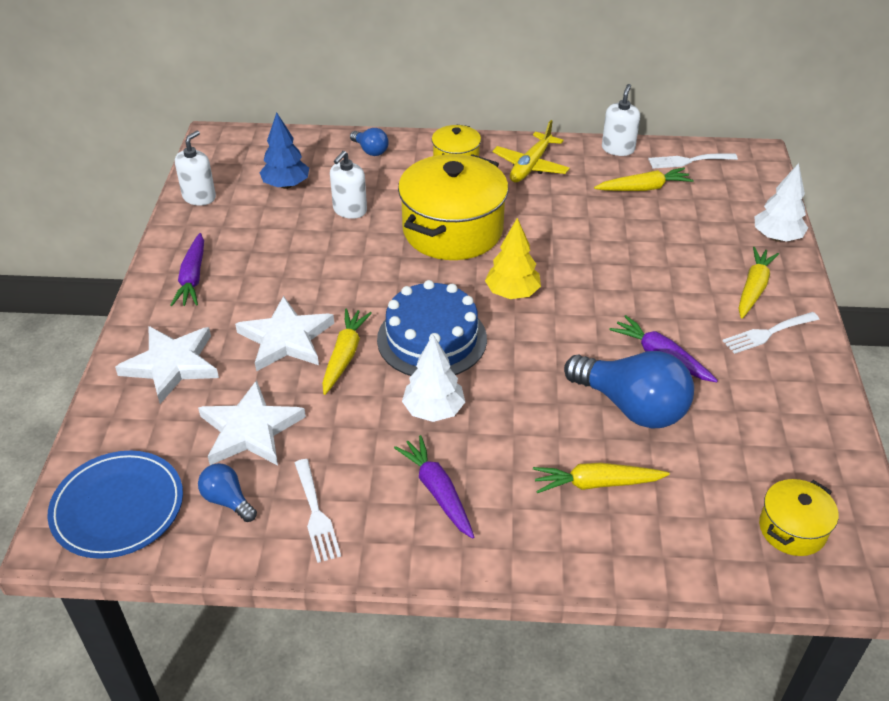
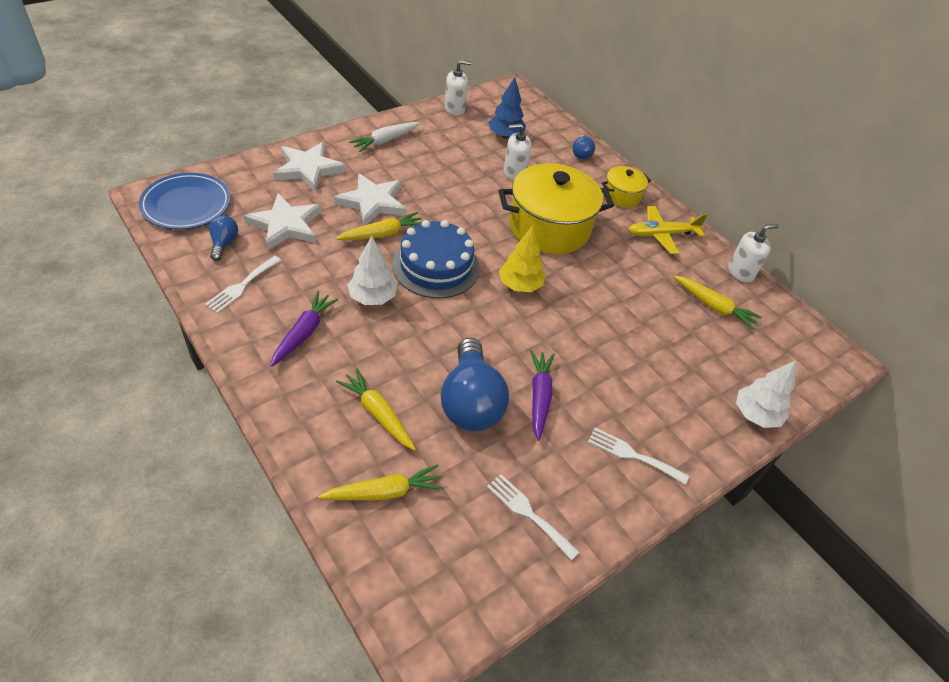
camera: 45 degrees right, 5 degrees up
(193, 278) = (385, 141): purple carrot -> white carrot
(688, 161) = (779, 319): white fork -> white fork (528, 513)
(753, 288) = (676, 424): yellow carrot -> yellow carrot (384, 492)
(792, 529) = (430, 559): yellow pot -> none

